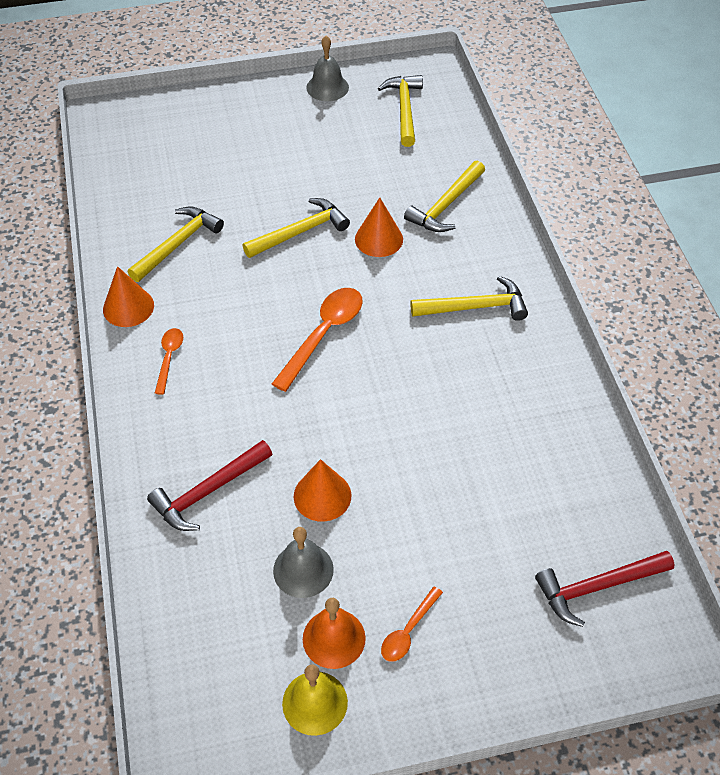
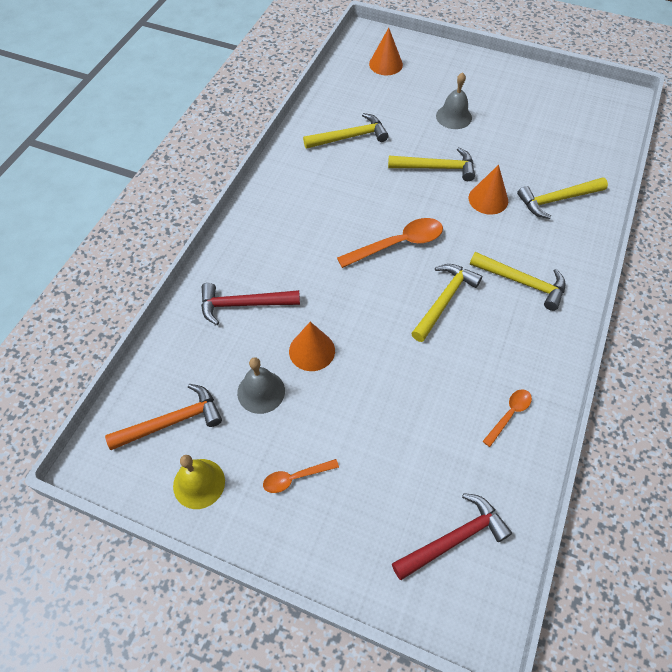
camera: 35 degrees right, 5 degrees up
(128, 307) = (288, 161): orange cone -> orange cone (385, 64)
(169, 357) = (287, 206): orange spoon -> orange spoon (509, 414)
(233, 661) = (172, 422): none -> orange hammer
(327, 87) = (533, 79): grey bell -> grey bell (453, 116)
(334, 638) = (244, 449): orange bell -> none
(404, 109) = (579, 119): yellow hammer -> yellow hammer (444, 300)
(597, 587) = (454, 539): red hammer -> red hammer turned 135 degrees clockwise

